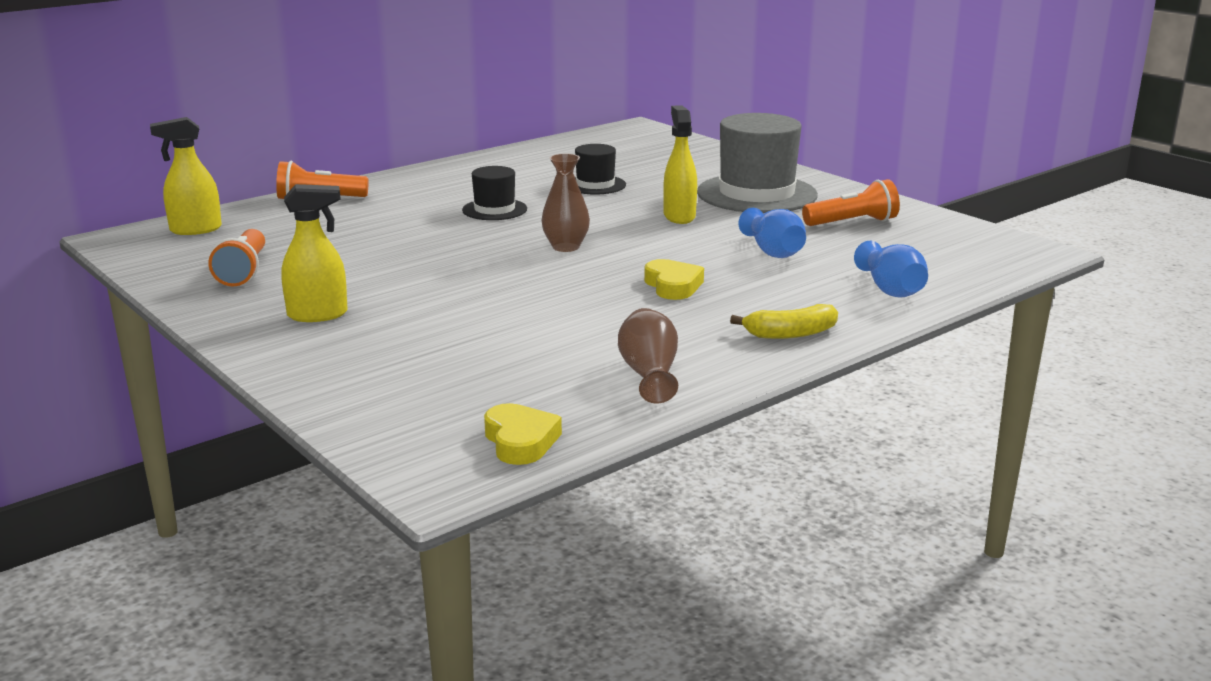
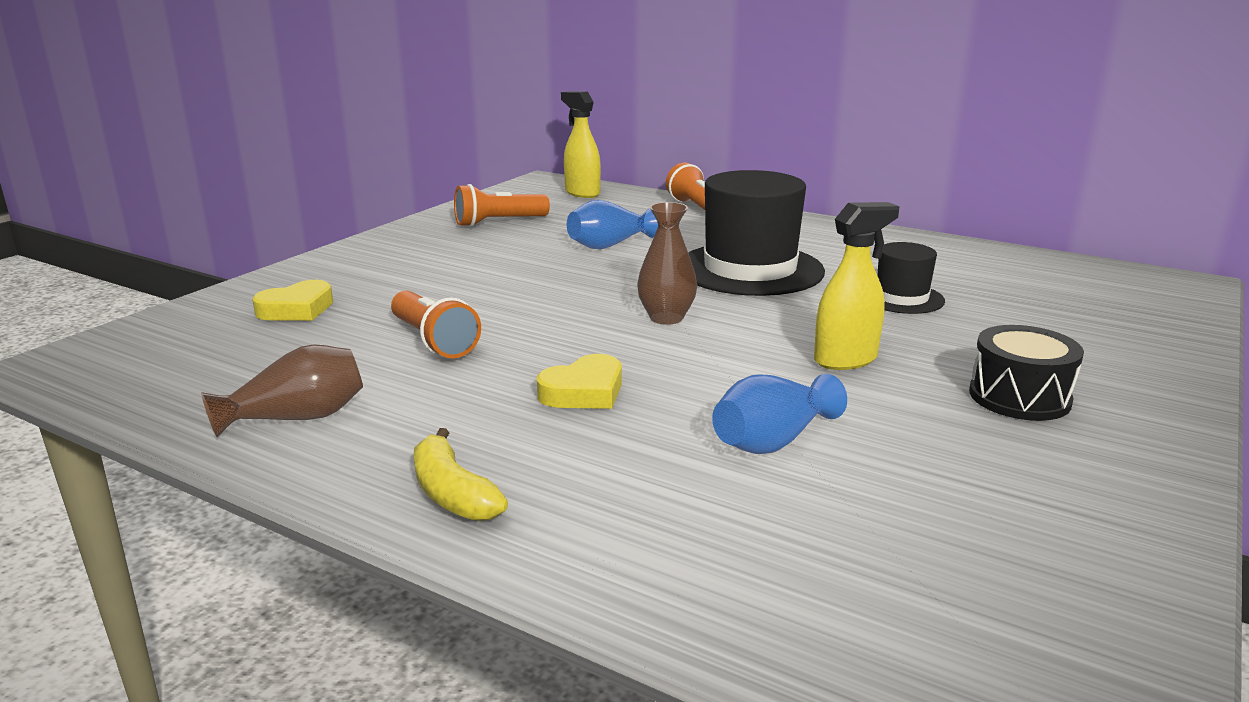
camera: 70 degrees right, 0 degrees up
(318, 315) = (414, 260): yellow spray bottle -> none
(494, 209) = (750, 269): black hat -> black hat, size x1.92
(520, 441) = (131, 382): yellow heart -> yellow heart (297, 309)
(756, 194) = (1019, 397): grey hat -> black drum
(852, 223) = (990, 494): orange flashlight -> orange flashlight (433, 341)
(890, 289) = (688, 566): blue vase -> blue vase (609, 245)

